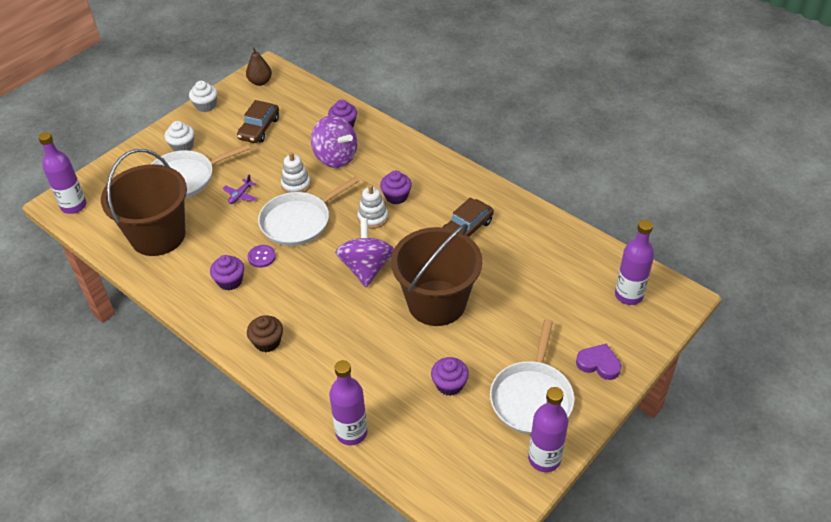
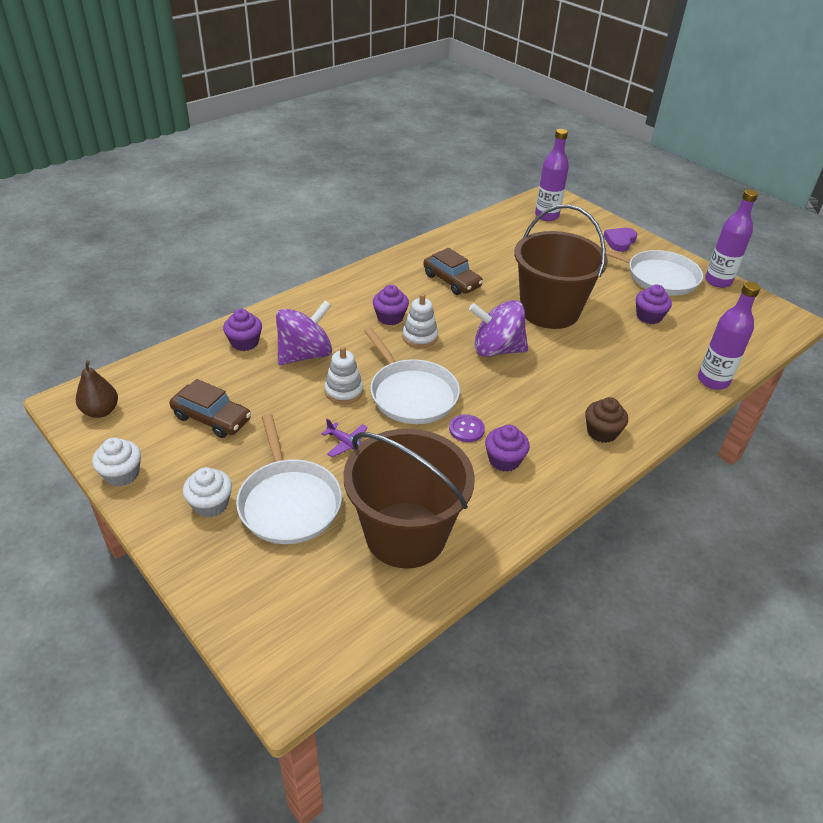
camera: 85 degrees left, 5 degrees down
(74, 206) = (305, 654): purple bottle -> none

